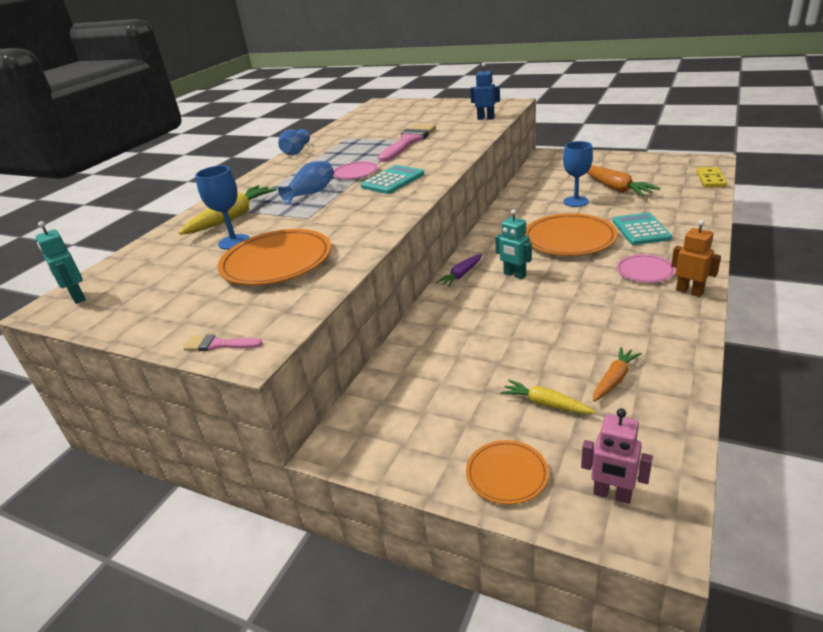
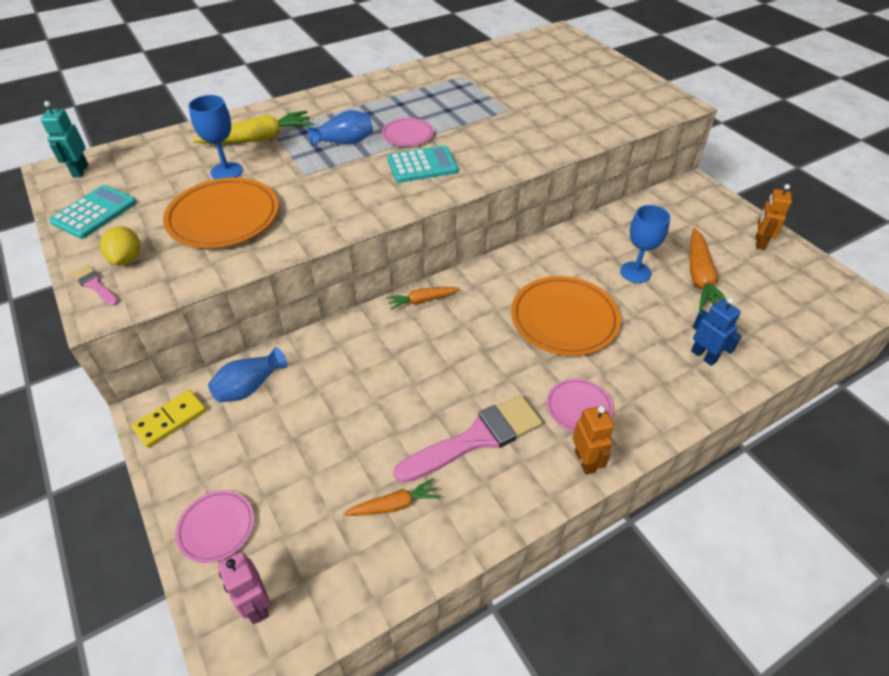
camera: 30 degrees right, 15 degrees up
(224, 318) = (127, 259): none -> yellow lemon
(296, 152) = (401, 73): blue vase -> blue vase (249, 386)
(408, 142) = (505, 114): pink brush -> pink brush (476, 438)
(461, 275) = (422, 300): purple carrot -> orange carrot
(486, 118) = (620, 117): blue robot -> blue robot (703, 356)
(507, 474) = (216, 527): orange plate -> pink plate
(514, 275) = (463, 331): turquoise robot -> none
(545, 404) = (317, 486): yellow carrot -> none
(621, 162) = (759, 242): none -> orange robot
(641, 230) = (647, 352): turquoise calculator -> turquoise calculator (94, 212)
(710, 179) = (822, 330): yellow domino -> yellow domino (170, 420)

